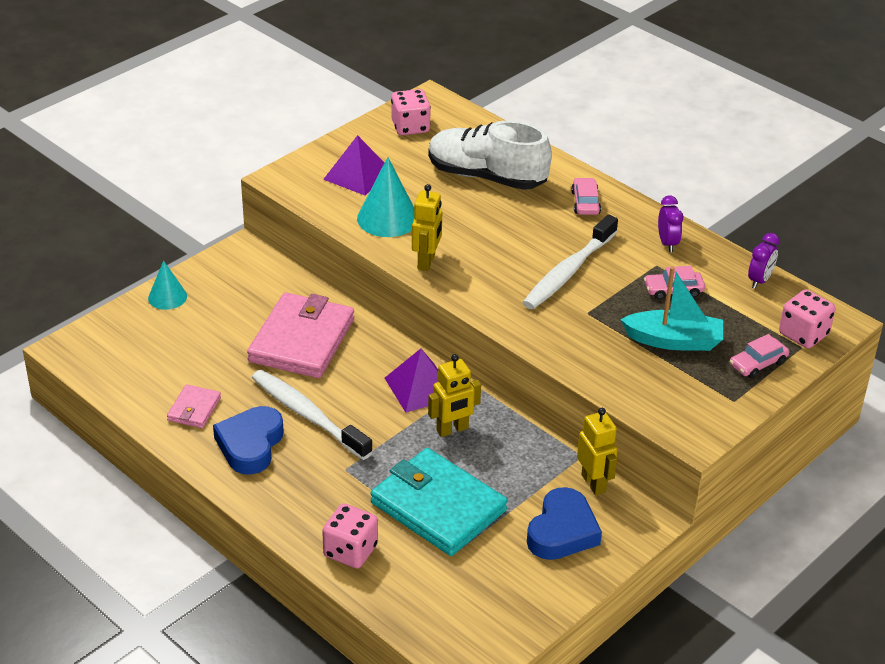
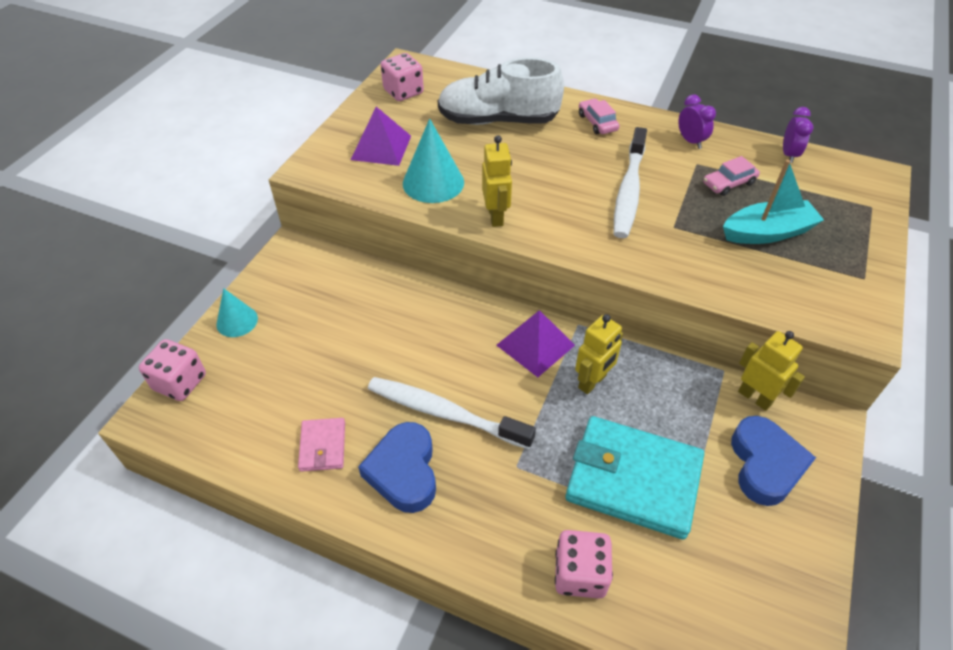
camera: 20 degrees left, 10 degrees up
(302, 340) = (395, 328): pink wallet -> none
(758, 364) = (852, 234): pink car -> none
(803, 334) = (863, 194): pink dice -> pink dice (180, 382)

